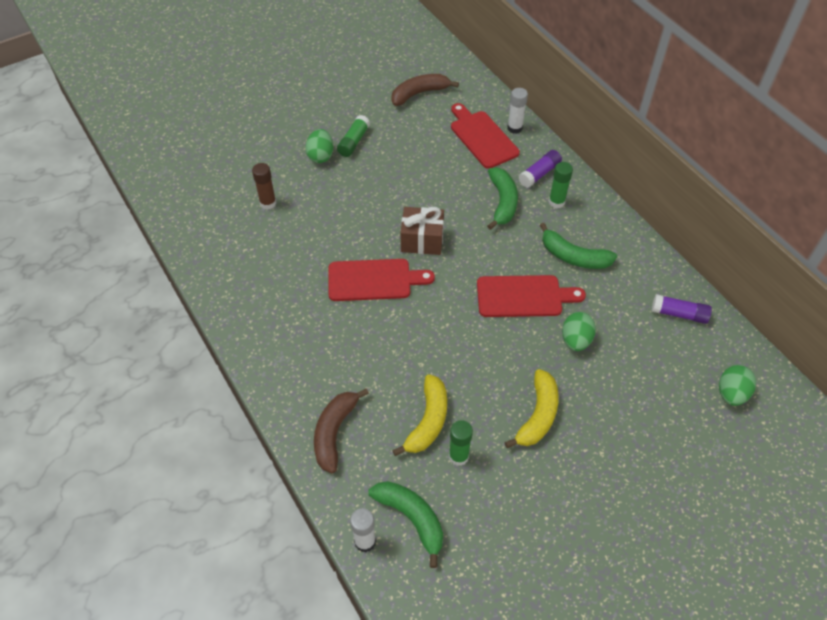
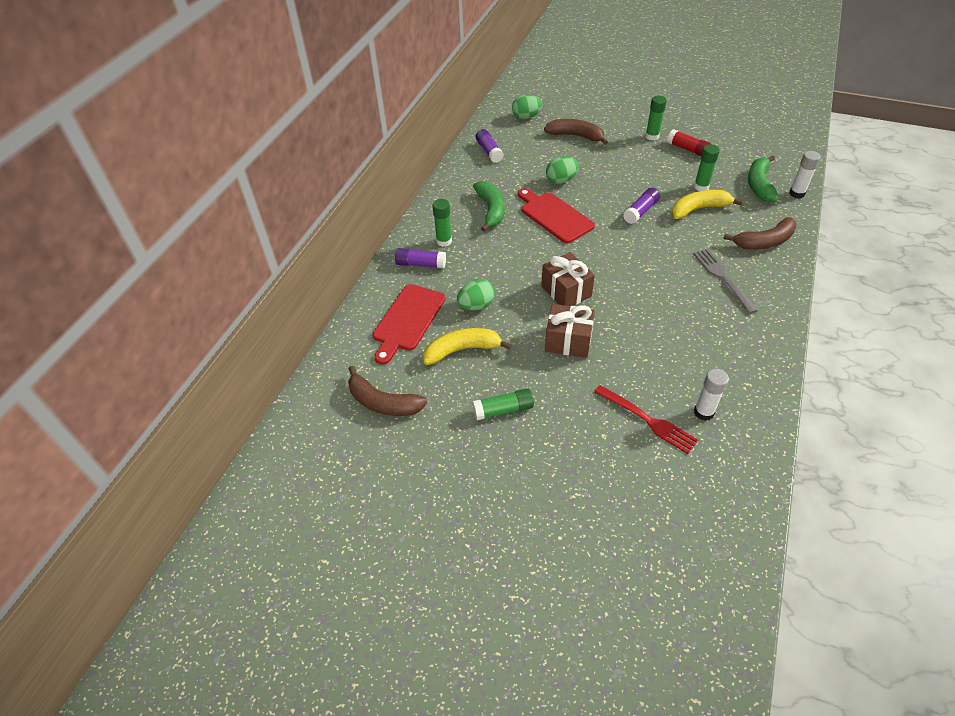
camera: 125 degrees left, 5 degrees down
(268, 203) = (647, 420): brown glue stick -> red fork
(321, 156) = (548, 423): green egg -> green egg (476, 305)
(329, 356) = (723, 278): none -> grey fork
(373, 208) = (568, 341): none -> brown gift
(374, 280) = (635, 295): red cutting board -> none
(469, 368) = (640, 211): none -> purple glue stick
(502, 202) = (475, 269): green banana -> none
(514, 128) = (375, 306): white glue stick -> white glue stick (703, 412)
(534, 507) = (688, 149): none -> red glue stick
(538, 415) = (633, 171): yellow banana -> yellow banana (462, 350)
(590, 492) = (652, 136): none -> green glue stick
(651, 413) = (575, 136): none -> brown banana

